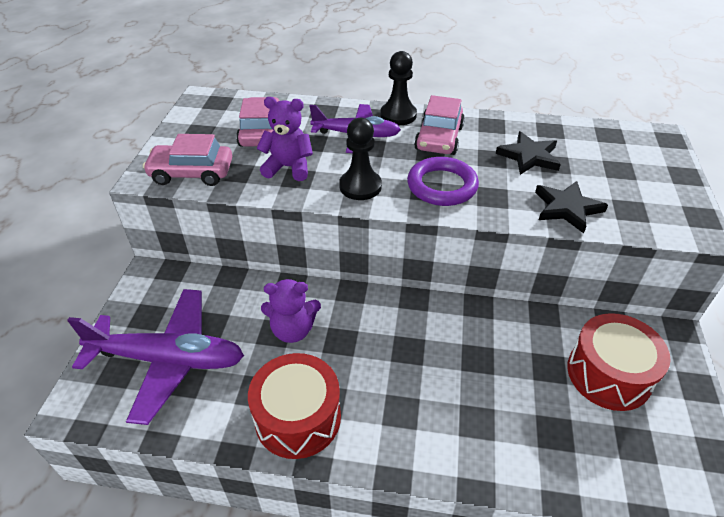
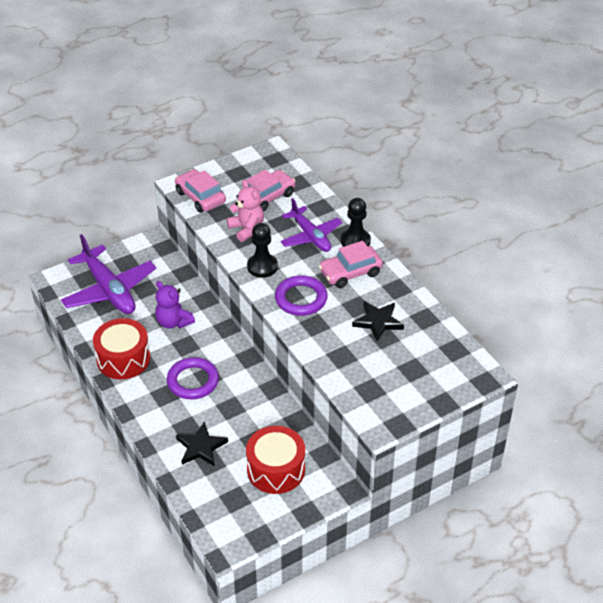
camera: 50 degrees right, 0 degrees up
(288, 167) = (247, 229): purple teddy bear -> pink teddy bear
(404, 368) = (193, 381): none -> purple ring
(567, 208) = (339, 361): black star -> black star (201, 447)

